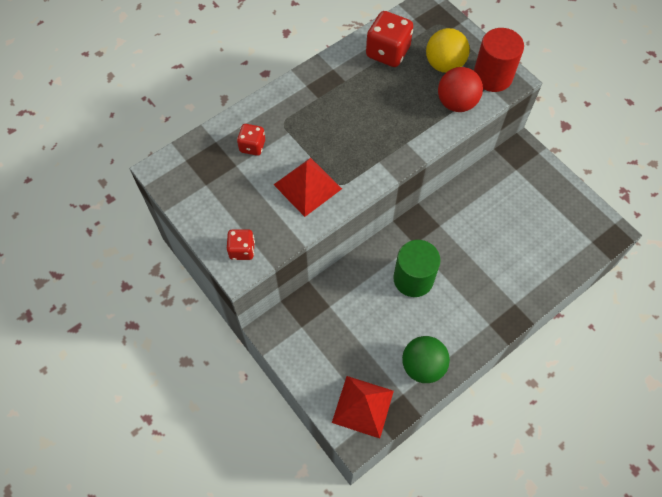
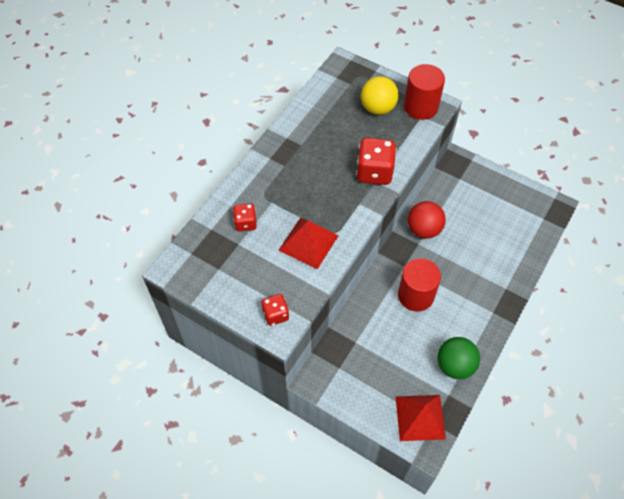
camera: 20 degrees left, 5 degrees down
(387, 52) = (327, 111): red dice -> red dice (374, 172)
(413, 279) = (415, 295): green cylinder -> red cylinder
(456, 103) = (401, 137): red ball -> red ball (424, 229)

